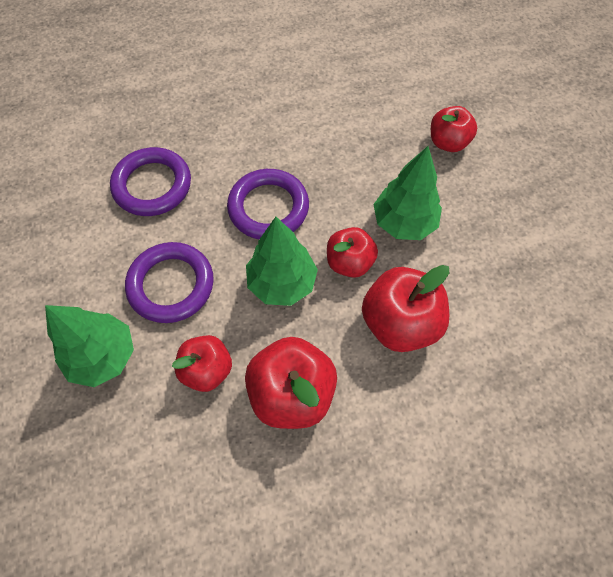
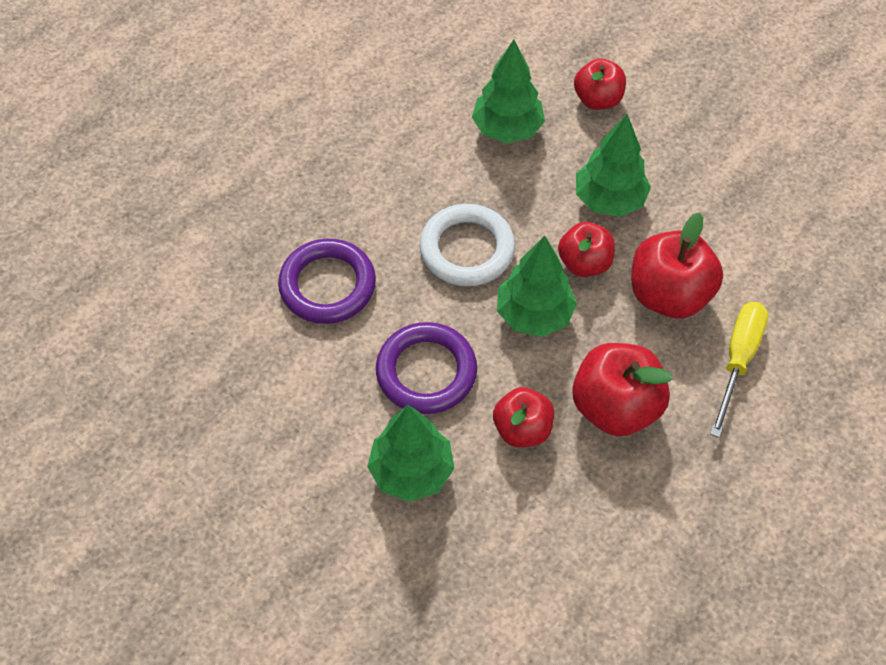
camera: 30 degrees left, 5 degrees down
(268, 208) = (467, 249): purple ring -> white ring
(362, 133) = (507, 129): none -> green tree
(421, 410) = (738, 360): none -> yellow screwdriver

